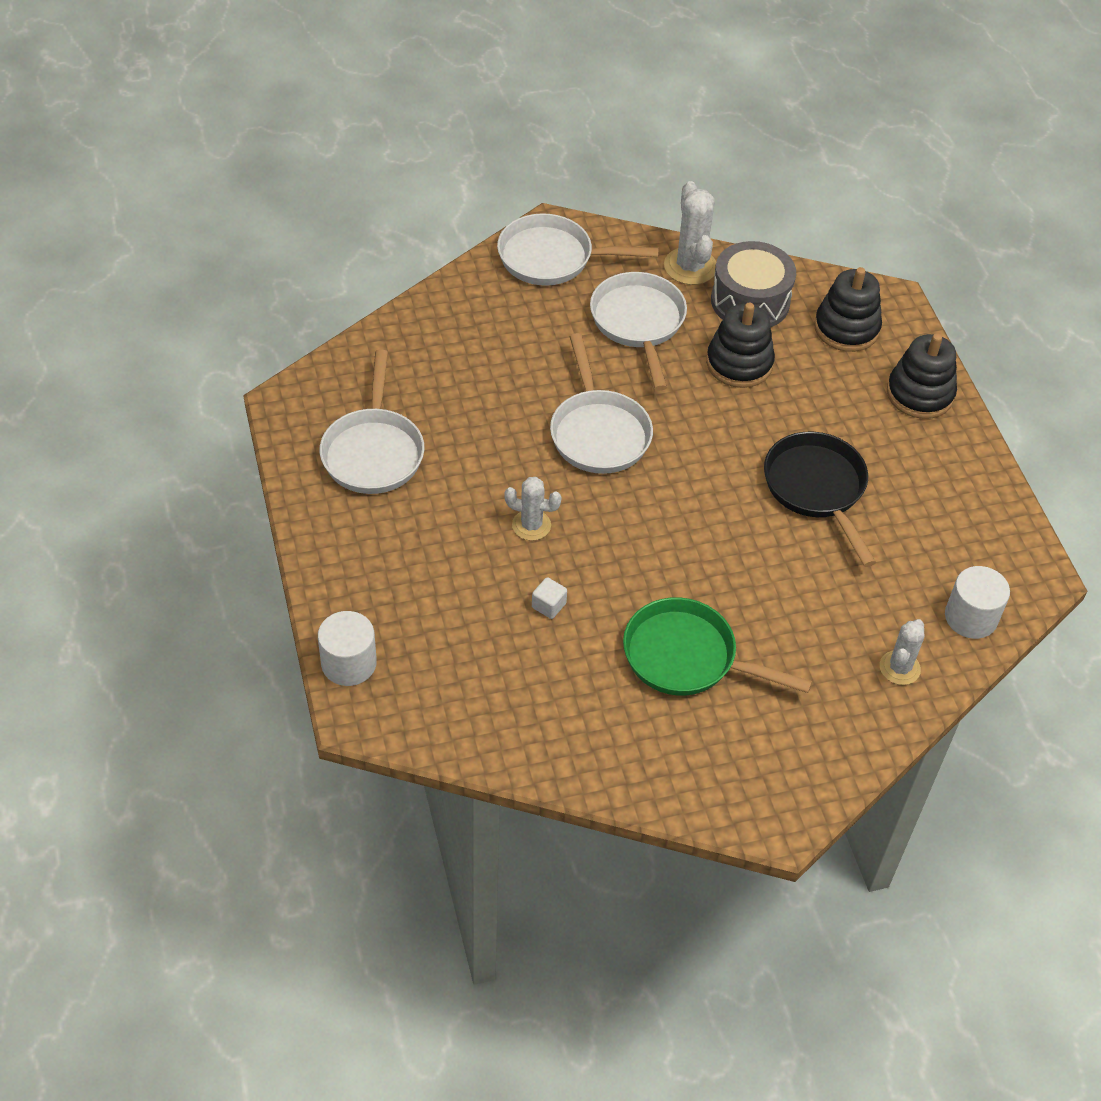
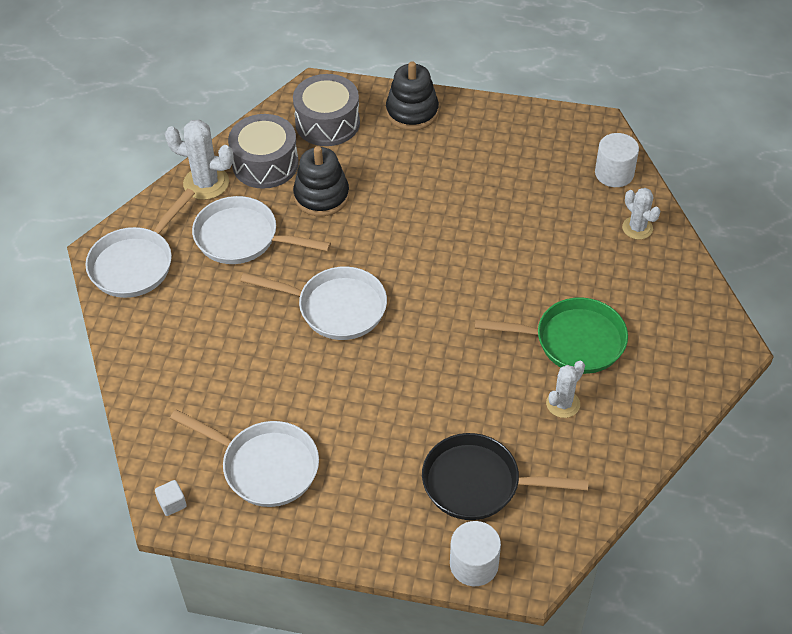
camera: 60 degrees left, 0 degrees up
(531, 525) = (402, 387): white cactus -> white cactus (563, 404)
(548, 605) = (485, 406): white cube -> white cube (172, 503)
(687, 657) = (573, 341): green pan -> green pan turned 135 degrees counterclockwise
(817, 489) = (463, 204): black pan -> black pan (478, 483)
(846, 328) = (327, 123): black stacking toy -> grey drum

